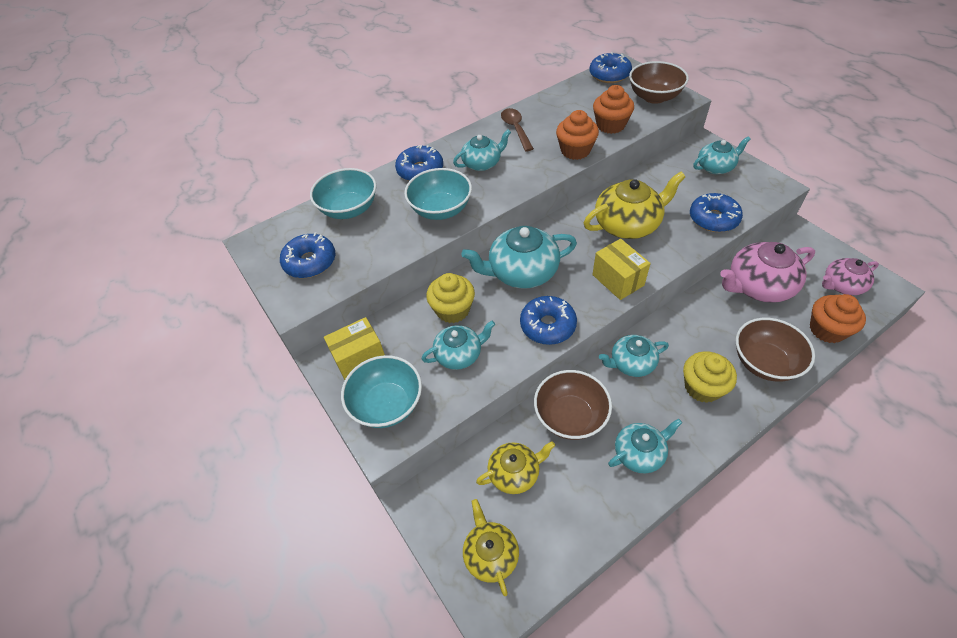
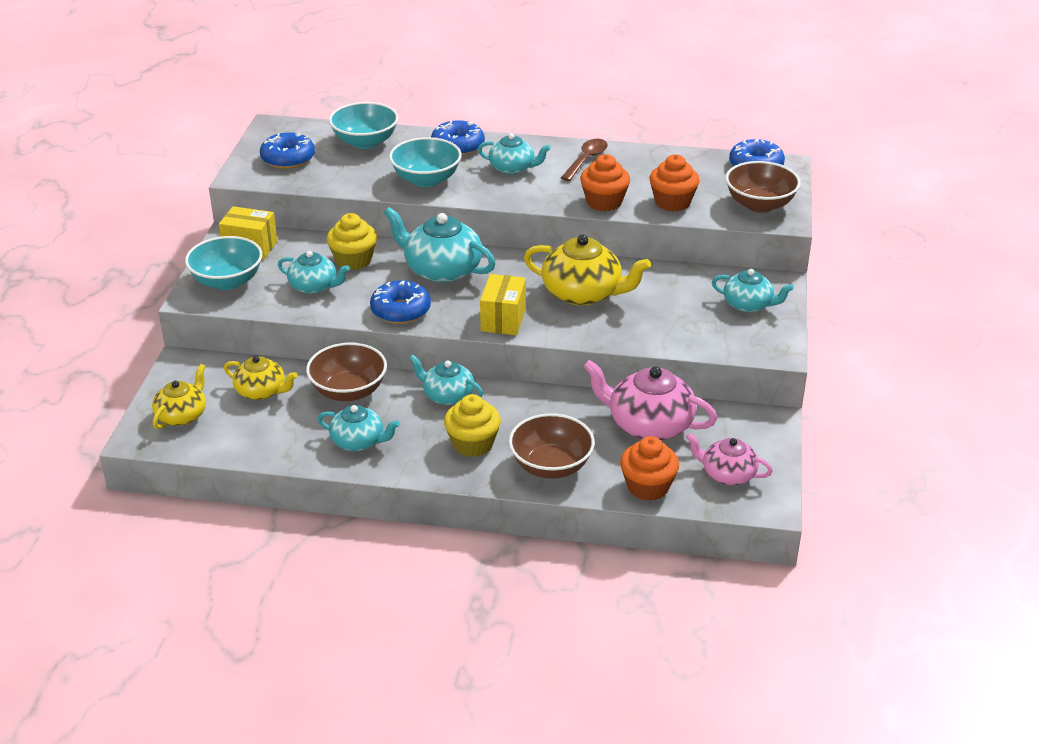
camera: 40 degrees right, 15 degrees down
(713, 219) = (664, 334): blue donut -> none

